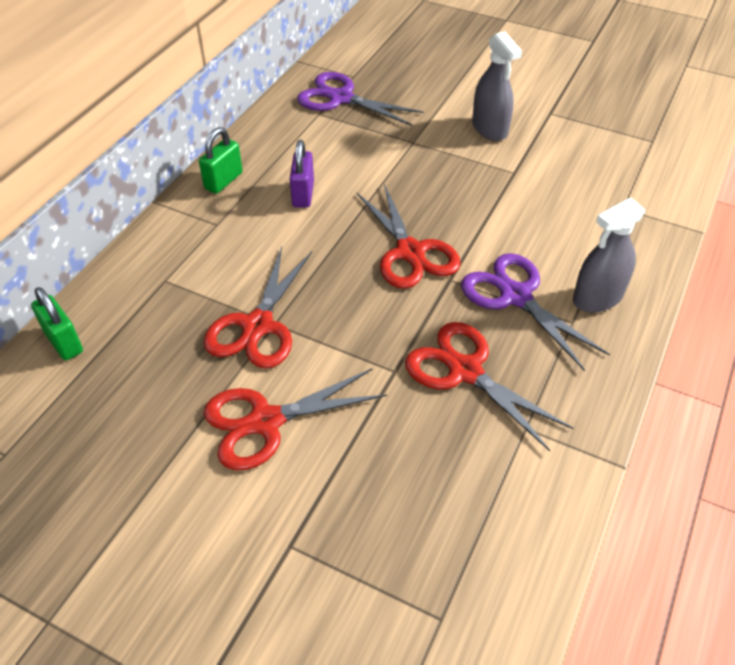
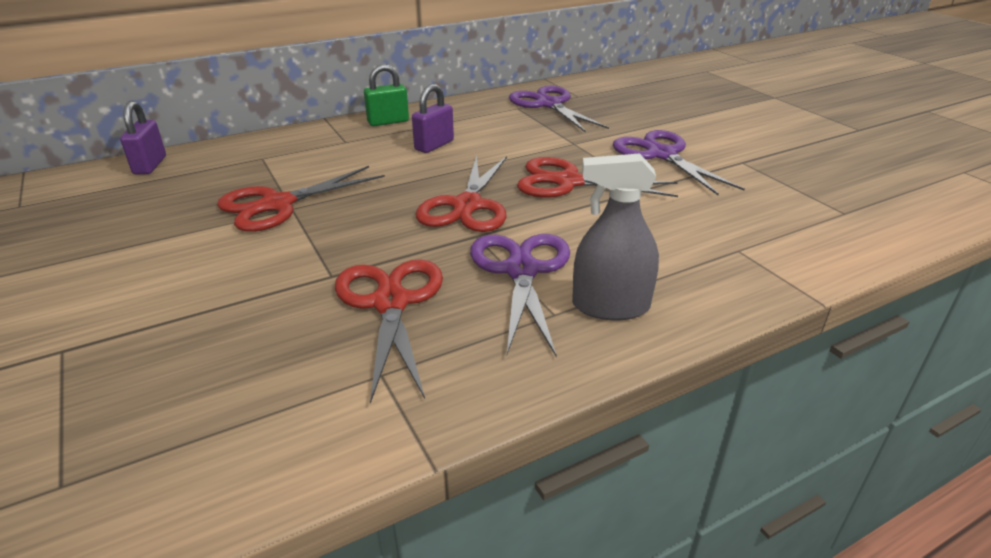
camera: 35 degrees right, 15 degrees down
(64, 342) = (150, 165): green padlock -> purple padlock
(266, 422) = (185, 262): red scissors -> red scissors (568, 182)
(489, 128) = (661, 155): grey spray bottle -> purple scissors

